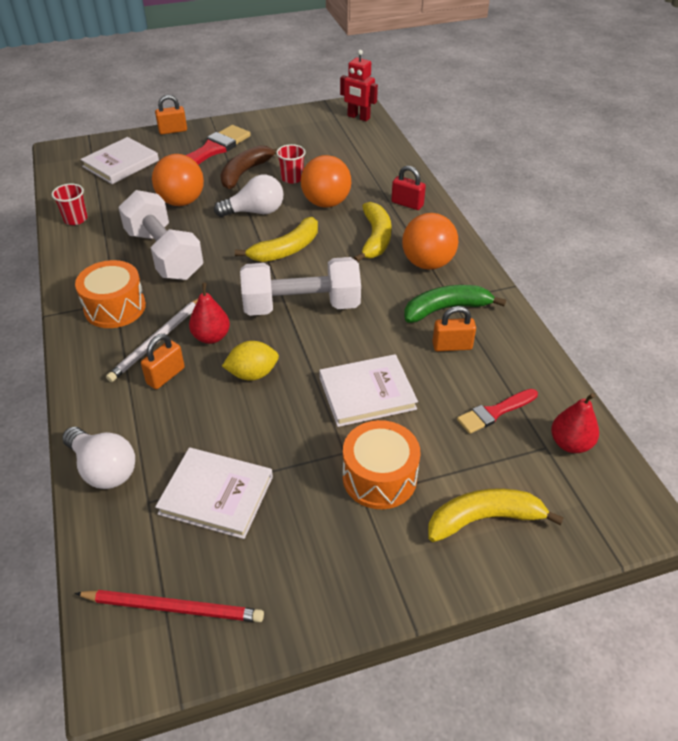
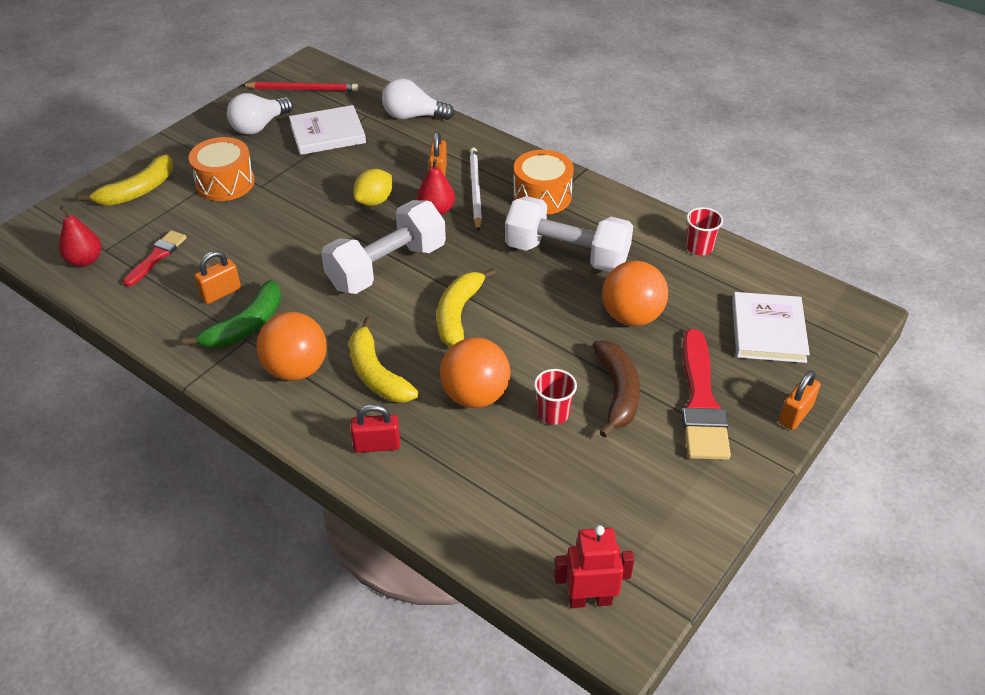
camera: 145 degrees right, 0 degrees up
(173, 608) = (303, 89): red pencil -> red pencil turned 150 degrees counterclockwise
(255, 212) = (540, 343): white light bulb -> white light bulb (259, 126)
(367, 393) = (271, 226): white book -> none

